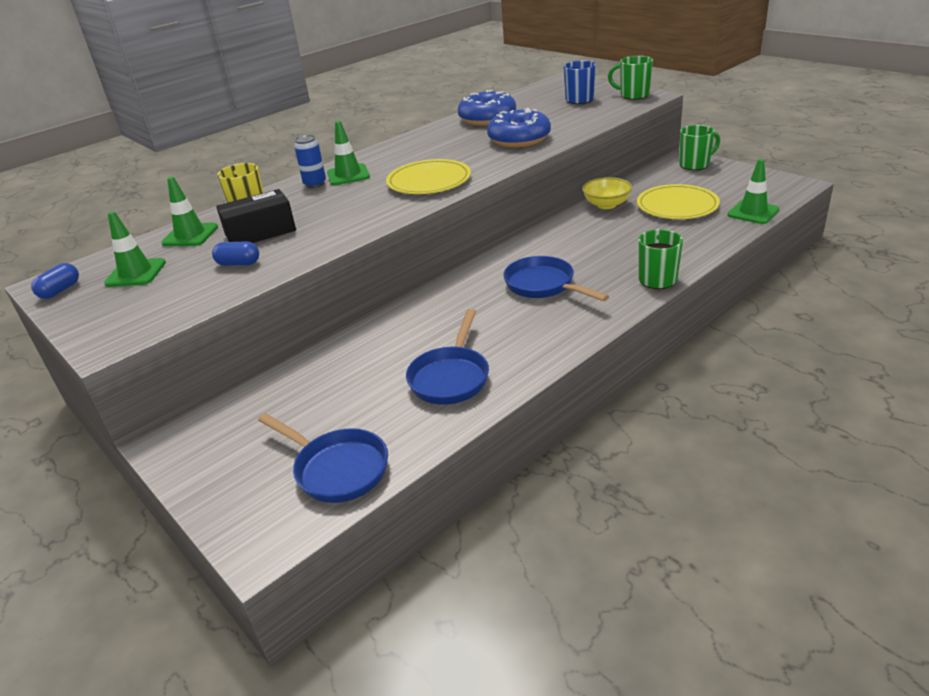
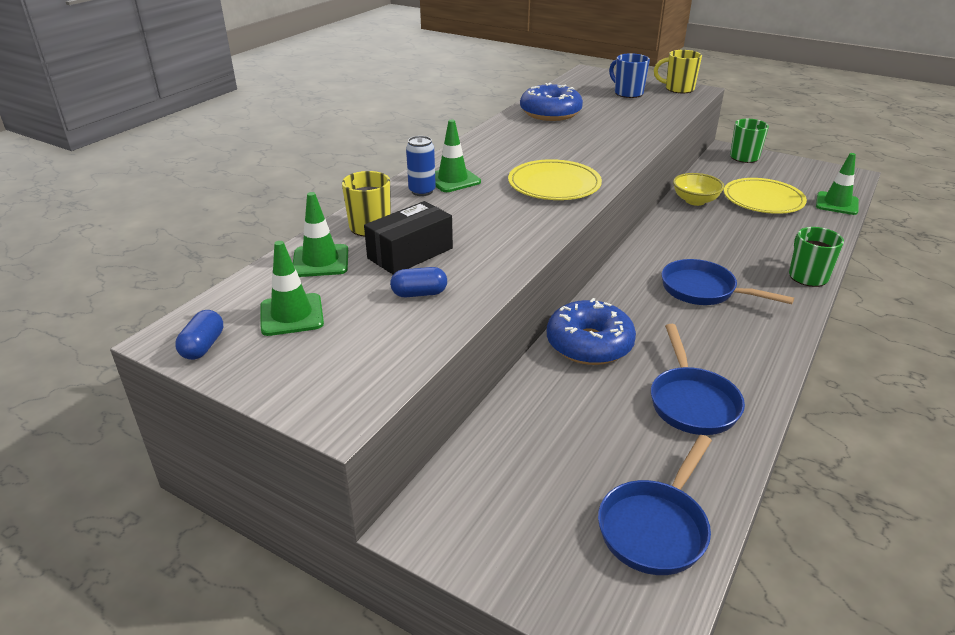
camera: 20 degrees left, 0 degrees up
(337, 469) = (655, 527): blue pan -> blue pan turned 105 degrees clockwise
(519, 139) = (607, 136): blue donut -> blue donut (589, 344)
(633, 95) = (678, 89): green mug -> yellow mug

